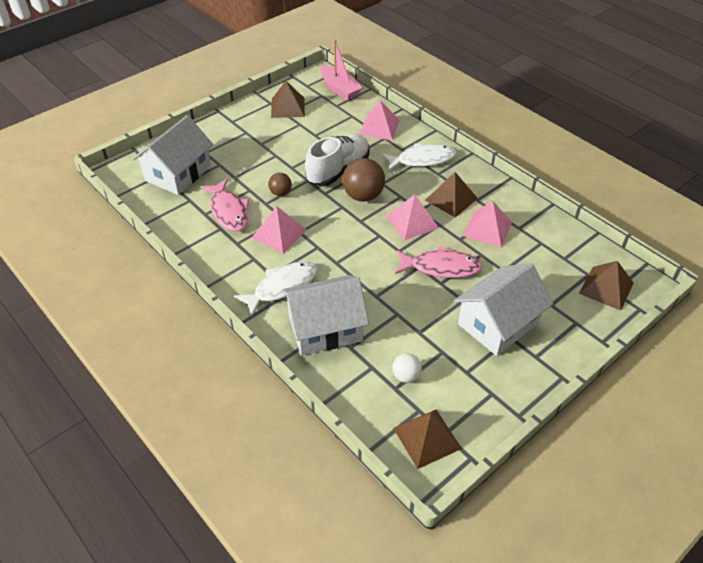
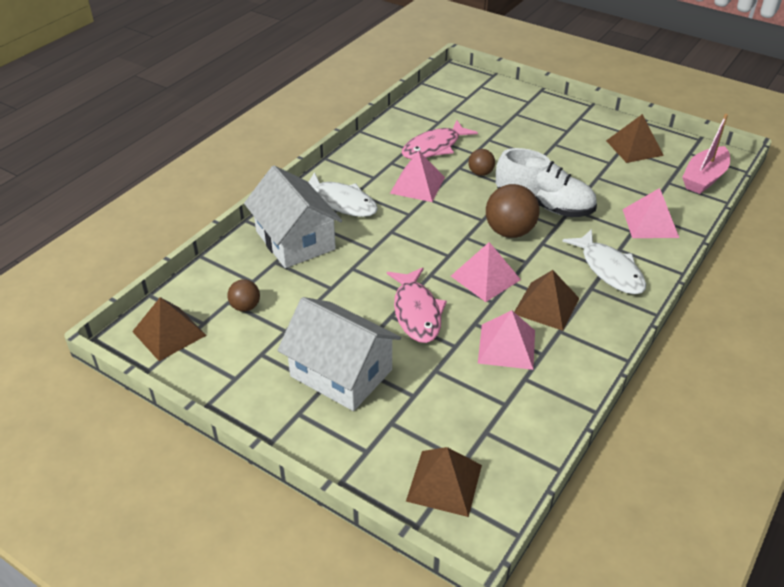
camera: 75 degrees right, 5 degrees down
(178, 173) = (473, 106): white house -> none
(406, 376) = (245, 307): white ball -> brown ball

